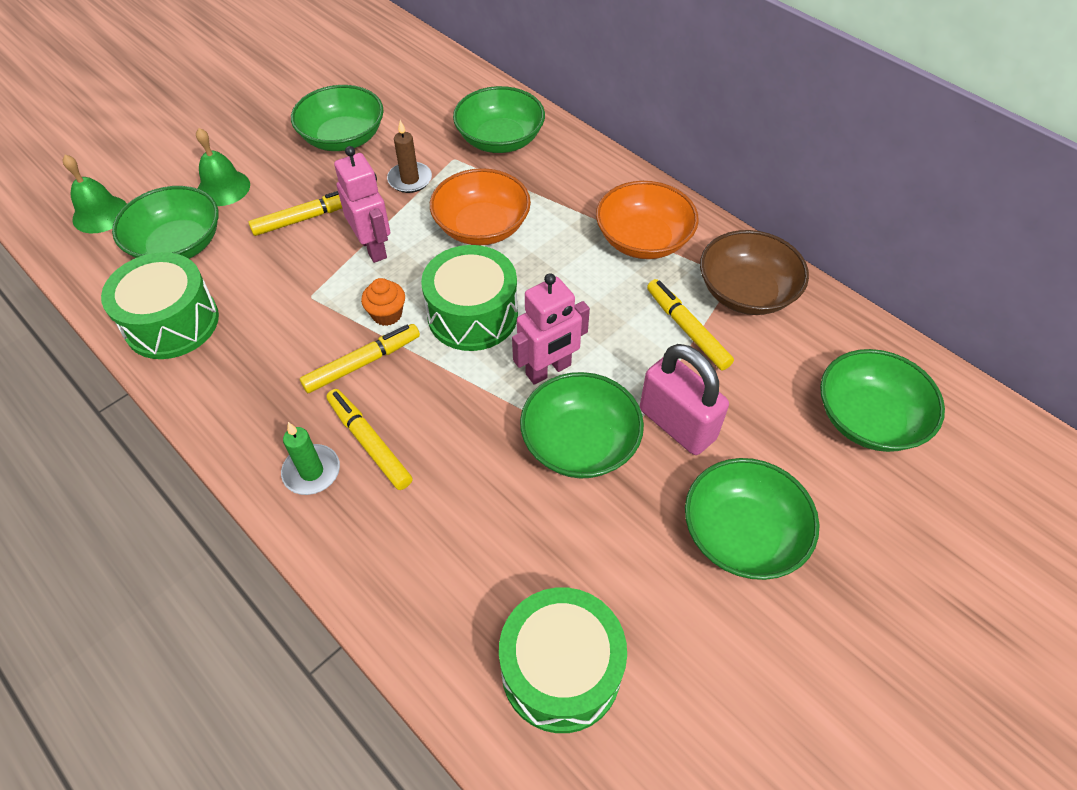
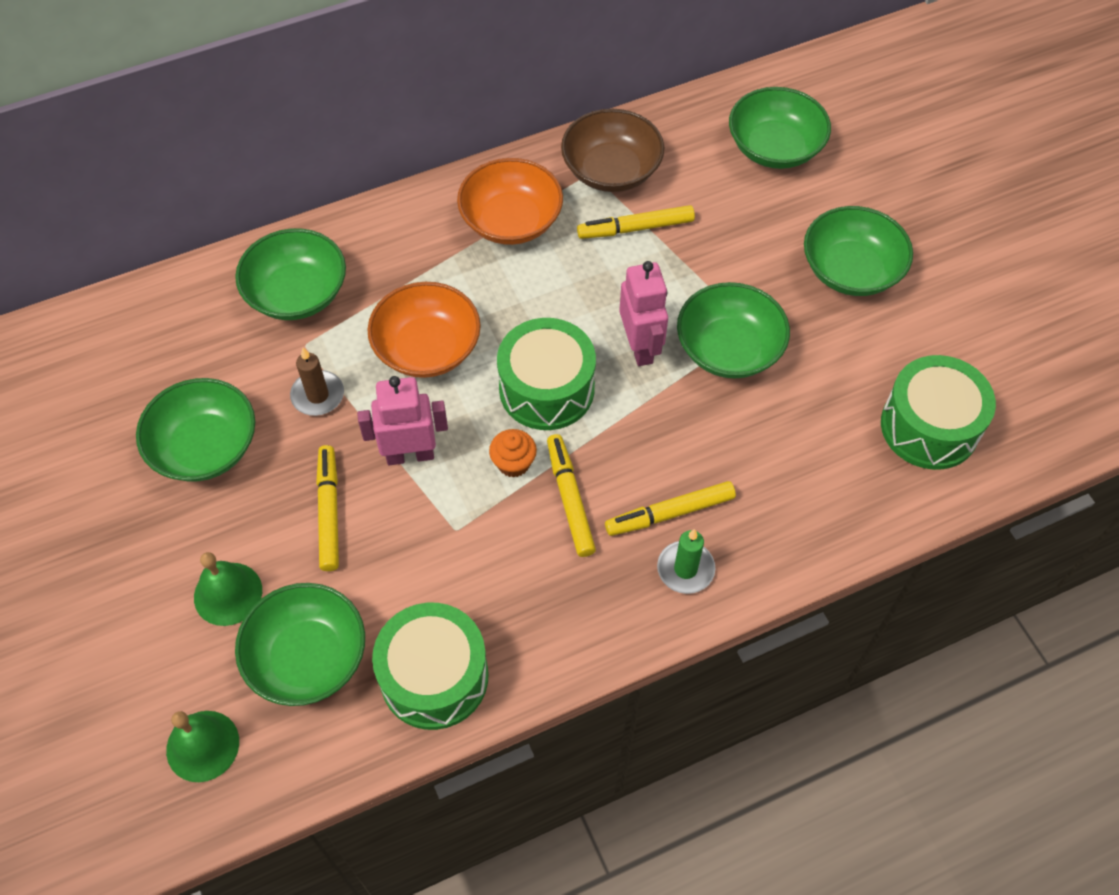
camera: 70 degrees left, 5 degrees up
(677, 424) = (734, 273): pink padlock -> none

